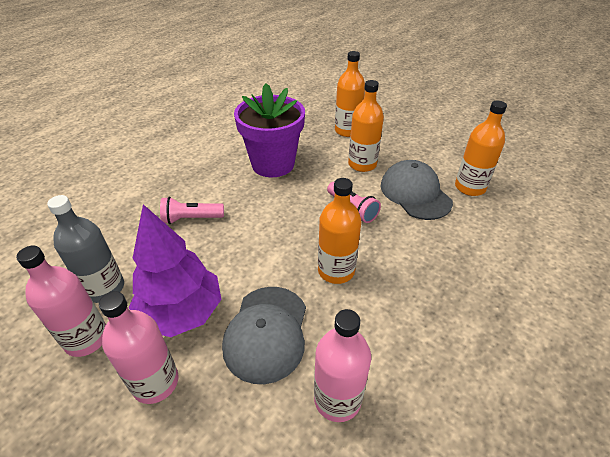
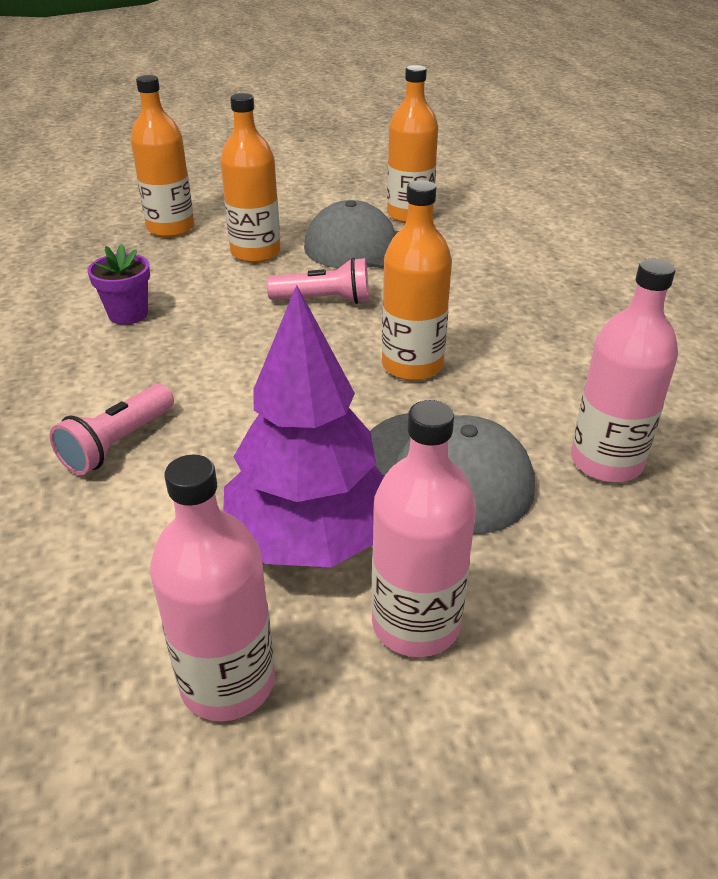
camera: 50 degrees left, 5 degrees down
(105, 288) = (135, 614): grey bottle -> none
(273, 164) = (128, 314): purple flower pot -> purple flower pot, size x0.46

